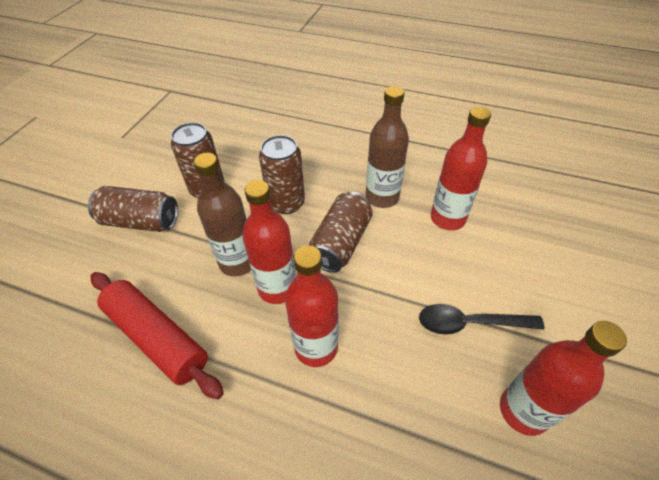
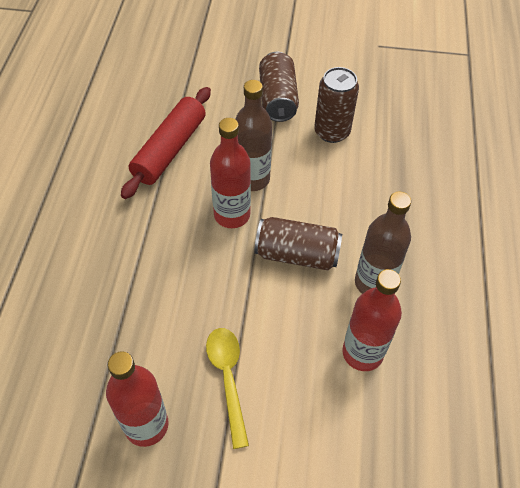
camera: 75 degrees right, 5 degrees up
(286, 203) = (335, 198): brown can -> none
(316, 347) = (180, 255): red bottle -> none
(469, 323) = (228, 378): black spoon -> yellow spoon

